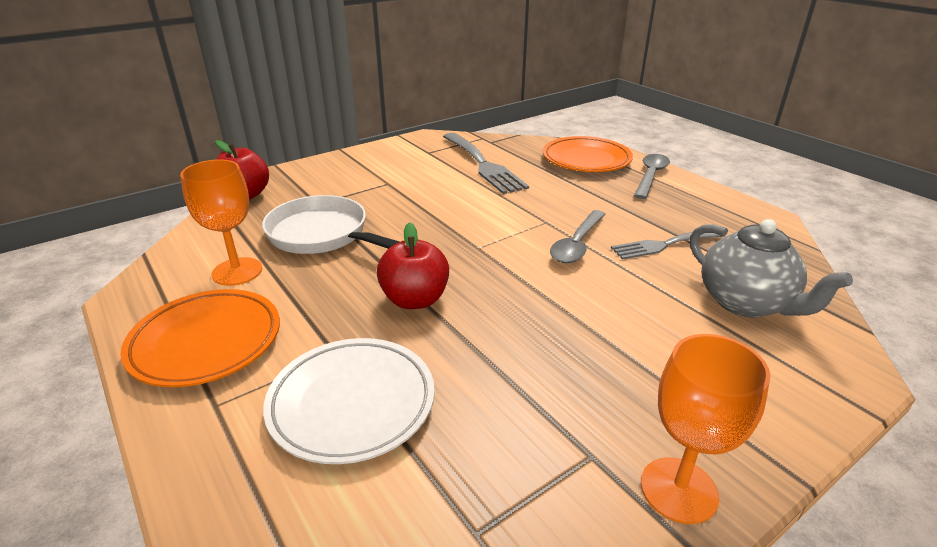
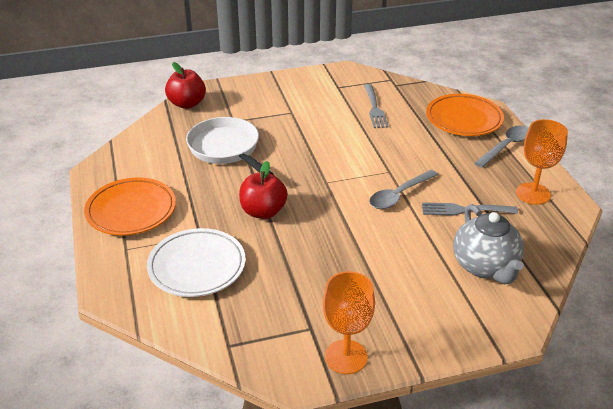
camera: 20 degrees right, 5 degrees up
(237, 271) = (162, 166): orange goblet -> orange goblet (533, 194)
(483, 165) = (375, 108): grey fork -> grey fork, size x0.64

